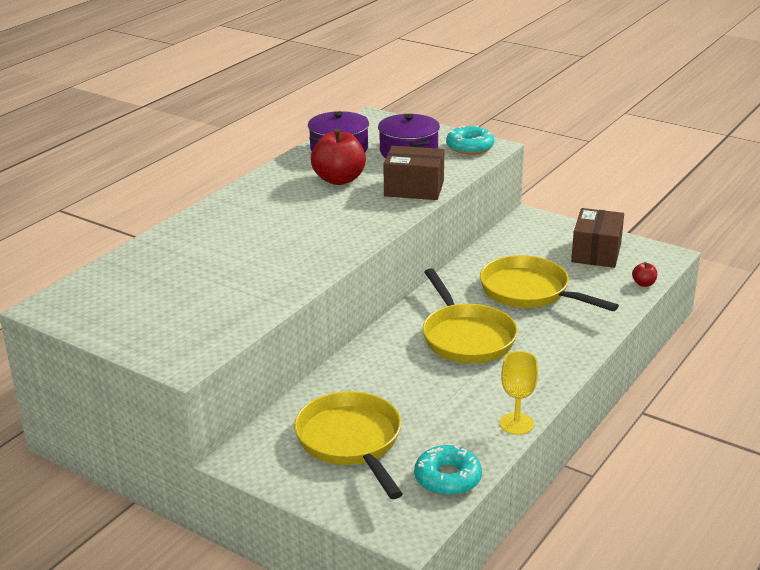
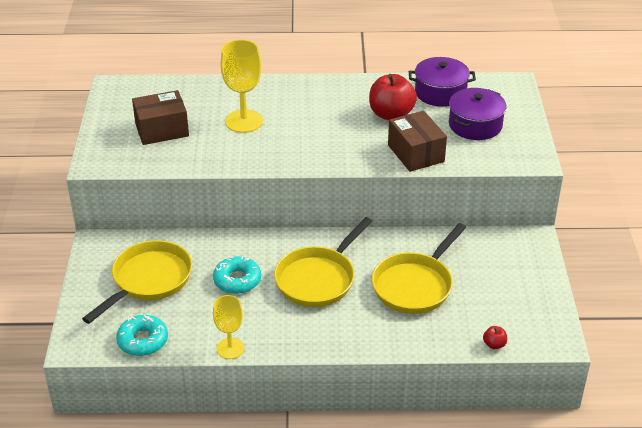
camera: 55 degrees right, 10 degrees up
(239, 251) = (244, 121): none -> yellow goblet
(470, 147) = (520, 150): turquoise donut -> turquoise donut (237, 280)
(529, 291) = (415, 285): yellow pan -> yellow pan turned 150 degrees counterclockwise
(596, 252) = (517, 298): brown box -> brown box (162, 130)

